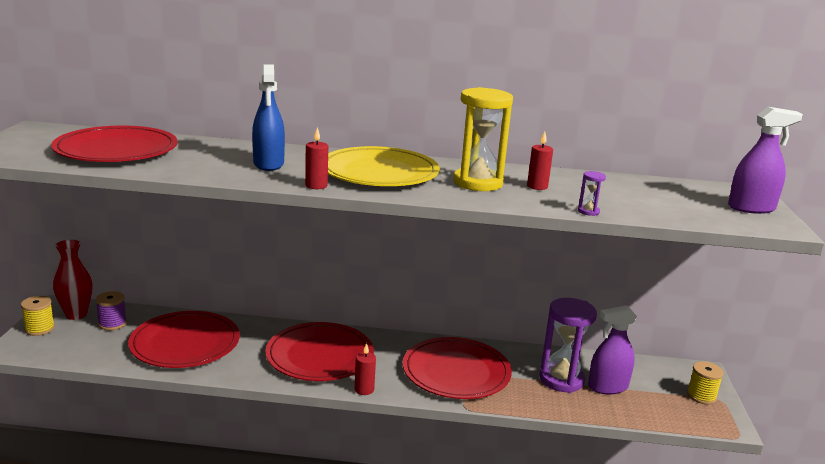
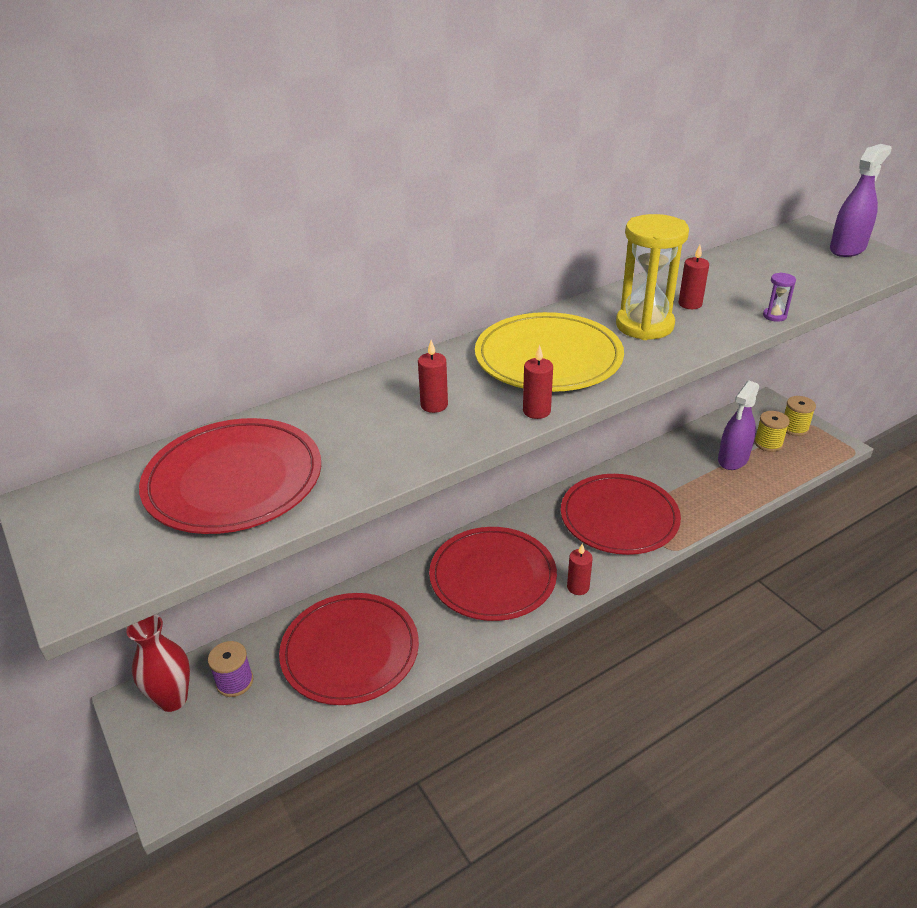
camera: 35 degrees left, 15 degrees up
(39, 329) = (158, 748): yellow spool -> yellow spool (768, 443)
(268, 164) = (434, 405): blue spray bottle -> red candle
(561, 379) = (697, 473): purple hourglass -> none

